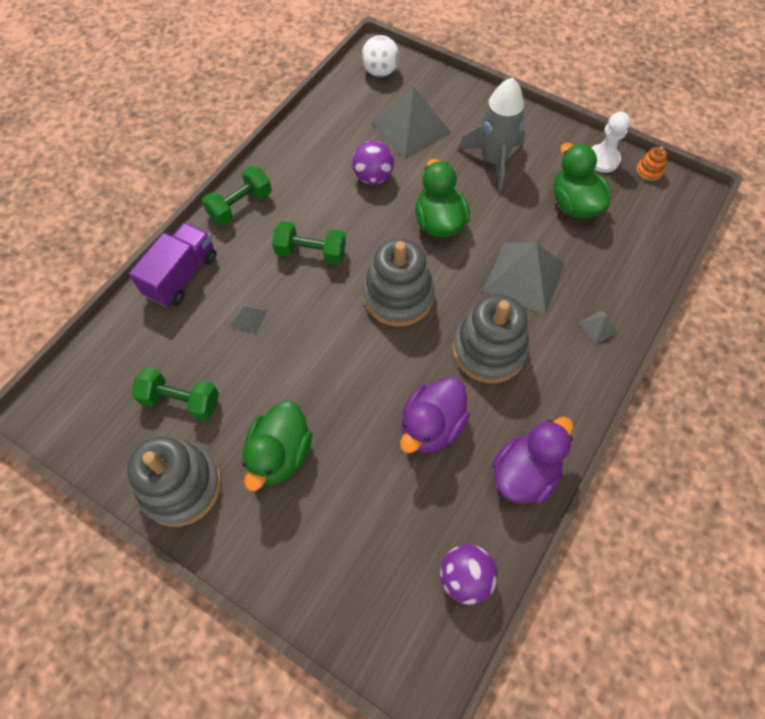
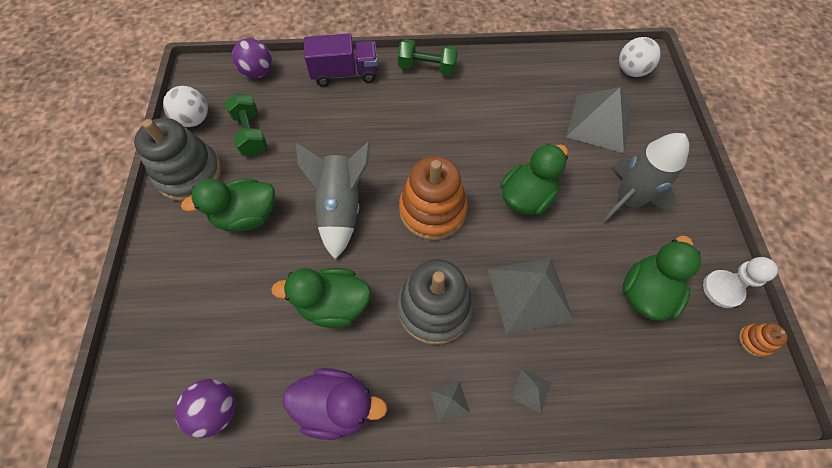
camera: 55 degrees right, 0 degrees up
(110, 447) = (194, 120): none -> white ball
(248, 318) = (340, 130): grey pyramid -> grey pyramid (449, 401)
(311, 253) = (424, 132): green dumbbell -> none
(337, 367) = (340, 208): none -> grey rocket
(373, 177) = (526, 128): purple ball -> purple ball (258, 72)
(398, 296) = (432, 210): grey stacking toy -> orange stacking toy
(431, 426) = (333, 304): purple duck -> green duck

